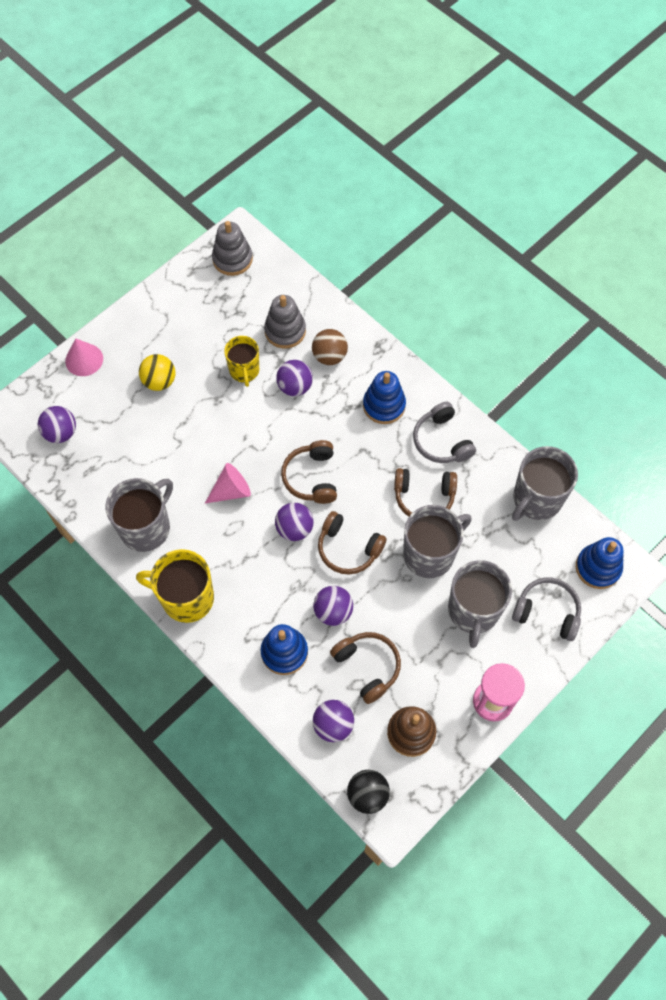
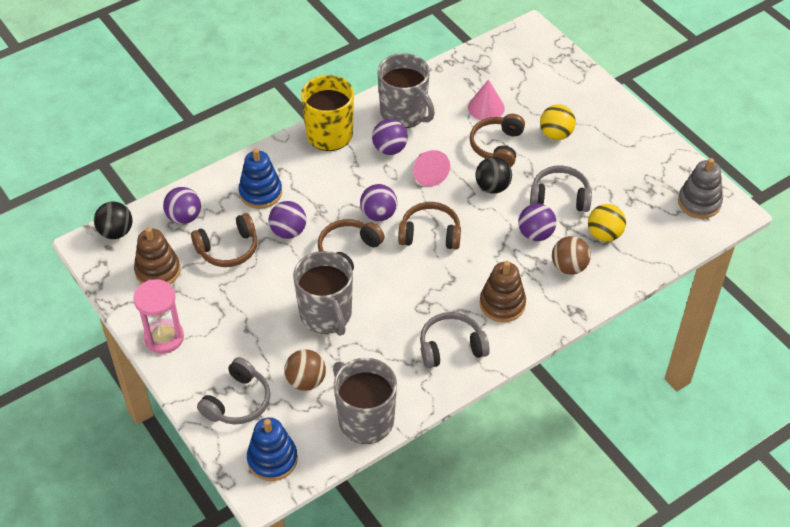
camera: 100 degrees right, 15 degrees down
(61, 433) = (510, 66): purple ball -> purple ball (389, 149)
(84, 359) = (586, 85): pink cone -> pink cone (486, 107)
(240, 430) = (492, 187): none -> black ball
(244, 370) = (560, 197): yellow mug -> grey headphones
(285, 331) = (604, 234): grey stacking toy -> yellow ball
(384, 405) = (502, 304): blue stacking toy -> brown stacking toy
(424, 497) = (389, 320): brown headphones -> brown headphones (497, 146)
(473, 611) = (257, 339): grey mug -> none
(509, 556) = (306, 381): none -> brown ball

